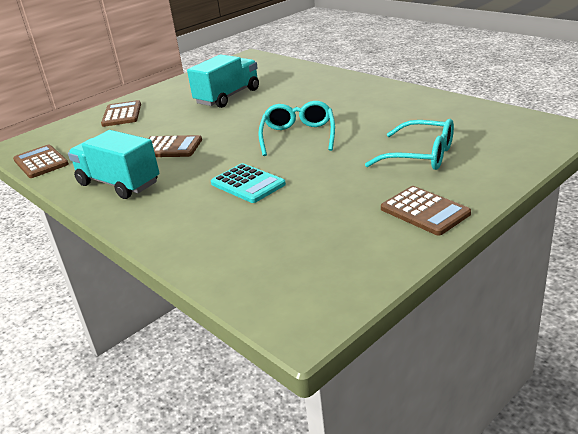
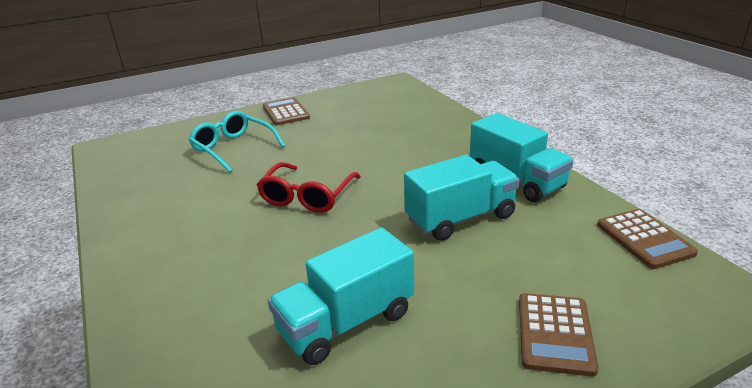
camera: 165 degrees left, 0 degrees up
(170, 148) = (460, 218): brown calculator -> turquoise truck
(248, 184) = (388, 153): turquoise calculator -> none
(298, 136) = (307, 196): turquoise glasses -> red glasses

